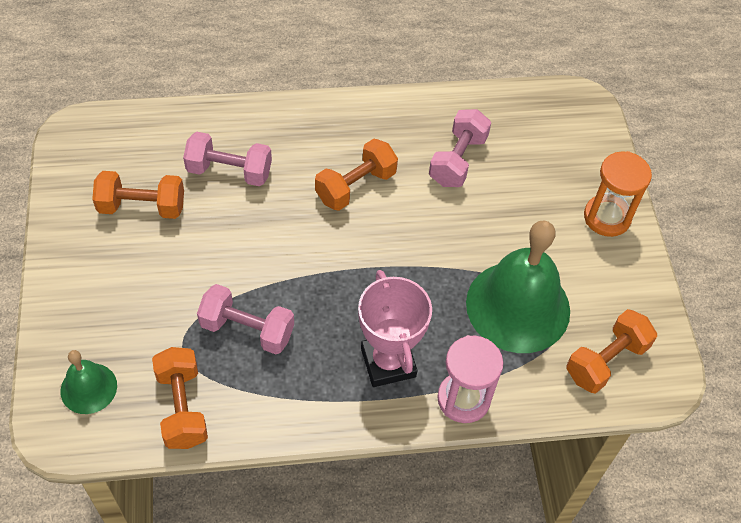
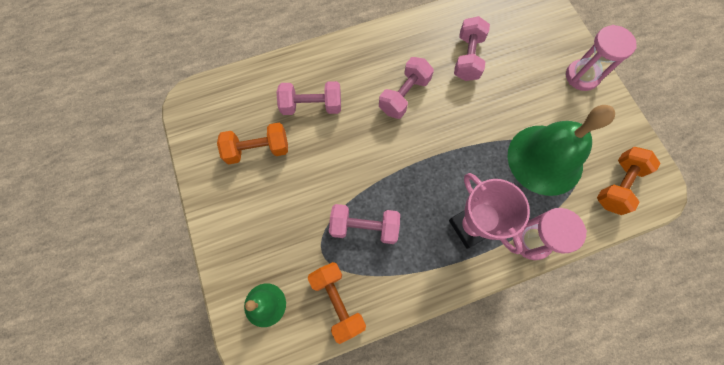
camera: 10 degrees left, 15 degrees up
(355, 186) = (404, 95): orange dumbbell -> pink dumbbell
(607, 217) = (582, 76): orange hourglass -> pink hourglass

